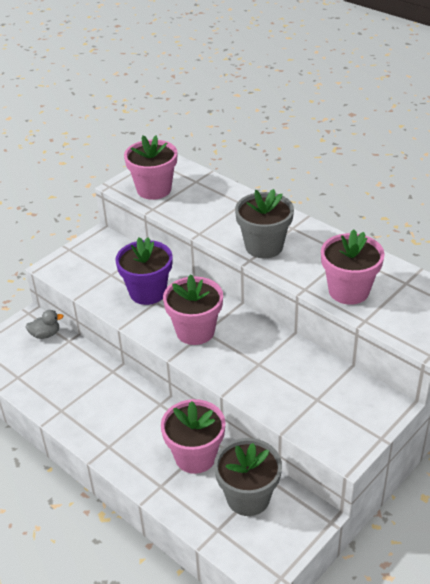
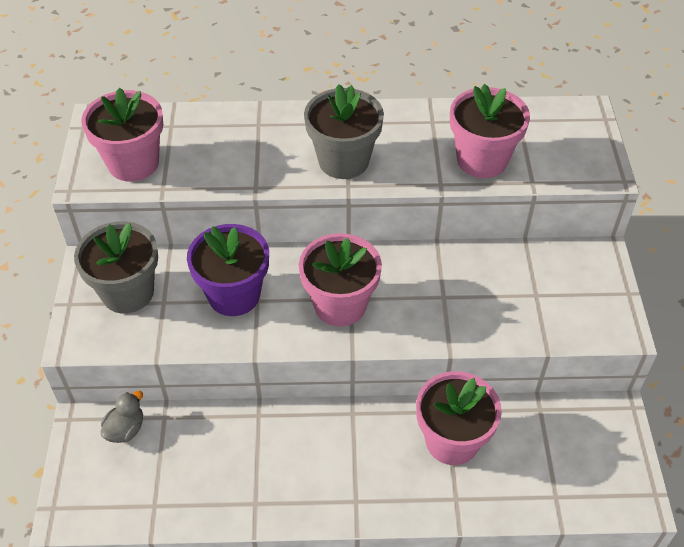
camera: 45 degrees left, 10 degrees up
(248, 497) = (544, 442): grey flower pot -> grey flower pot (128, 292)

